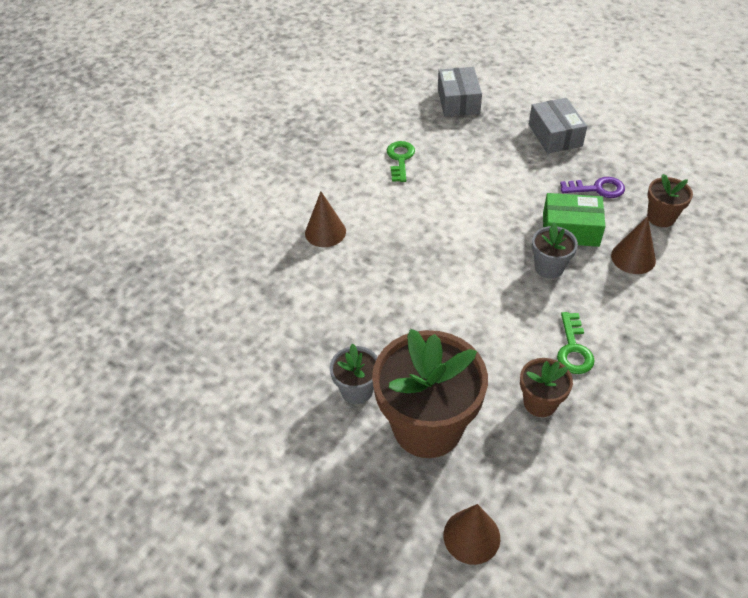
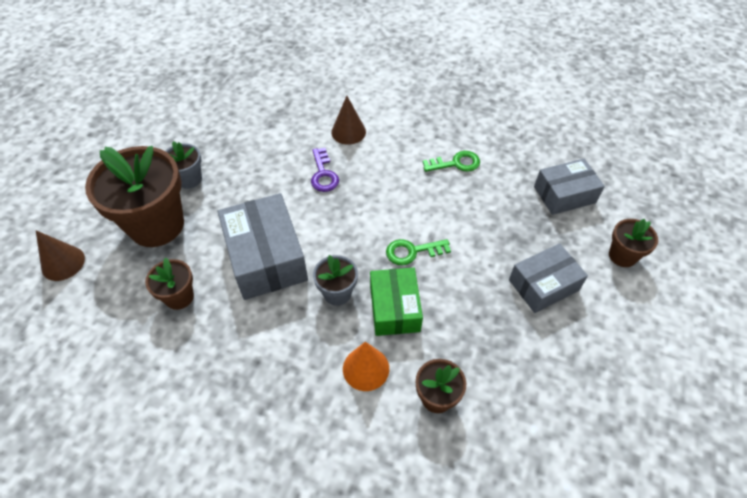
camera: 75 degrees right, 5 degrees up
(496, 320) = (266, 257): none -> grey box
(531, 87) = (622, 256): none -> brown flower pot
(573, 349) = (238, 319): green key -> green key (412, 252)
(597, 189) = (465, 331): purple key -> purple key (323, 174)
(633, 258) = (366, 368): brown cone -> orange cone

